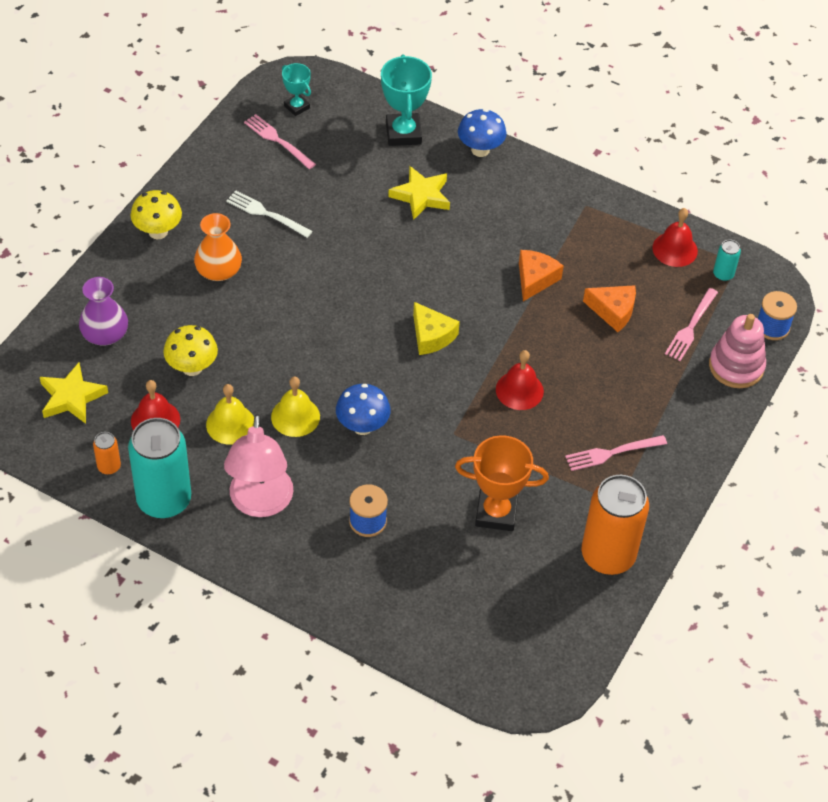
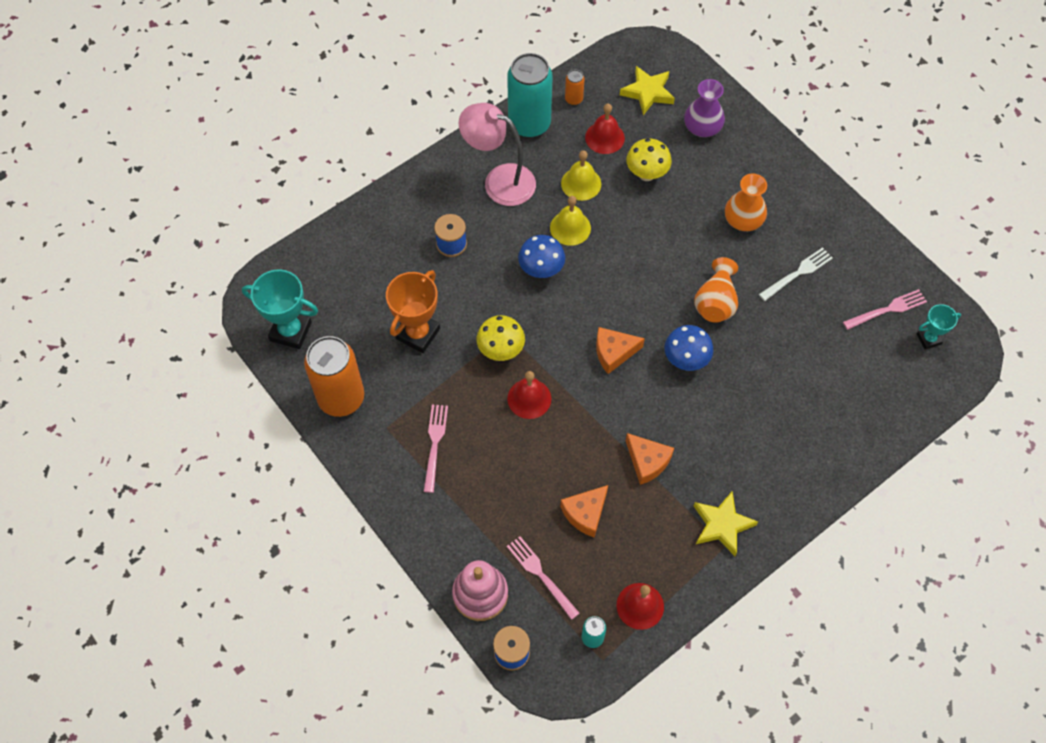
camera: 115 degrees right, 10 degrees up
(158, 232) = (801, 189): yellow mushroom -> yellow mushroom (501, 350)
(332, 270) = (715, 302): none -> orange vase
(403, 133) = (869, 418): turquoise trophy -> turquoise trophy (291, 331)
(421, 196) = (781, 404): yellow star -> yellow star (722, 525)
(431, 336) = (614, 352): yellow cheese -> orange cheese
(480, 150) = (827, 478): blue mushroom -> blue mushroom (685, 360)

